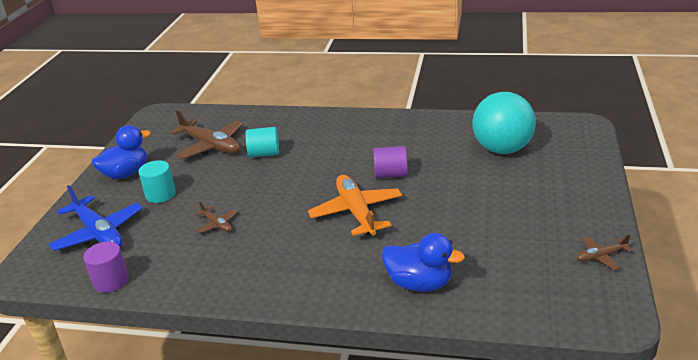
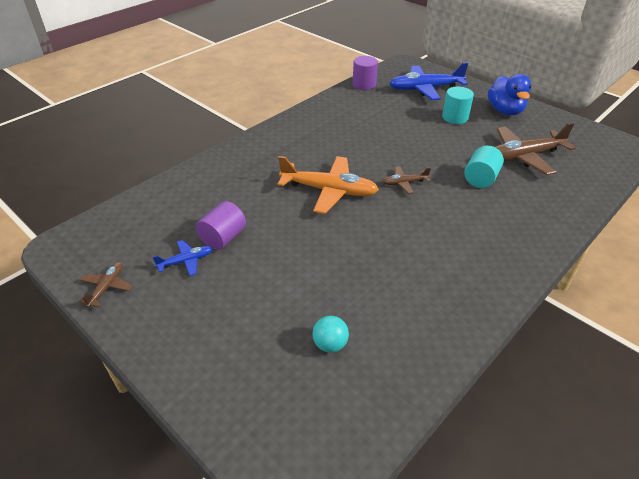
camera: 120 degrees right, 10 degrees up
(217, 224) = (385, 129): brown plane -> brown plane (404, 183)
(390, 174) = (366, 234): purple cylinder -> purple cylinder (223, 238)
(419, 283) = (213, 182): blue duck -> none
(502, 149) = (330, 344): turquoise ball -> turquoise ball, size x0.41
(525, 236) = (186, 261): none -> blue plane

